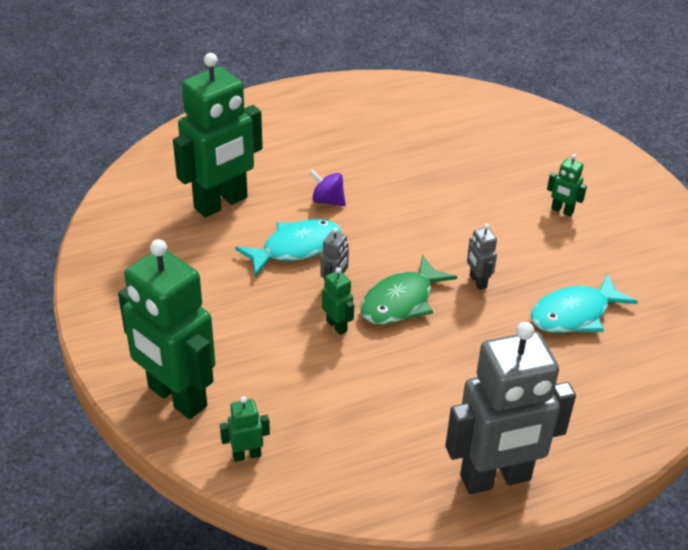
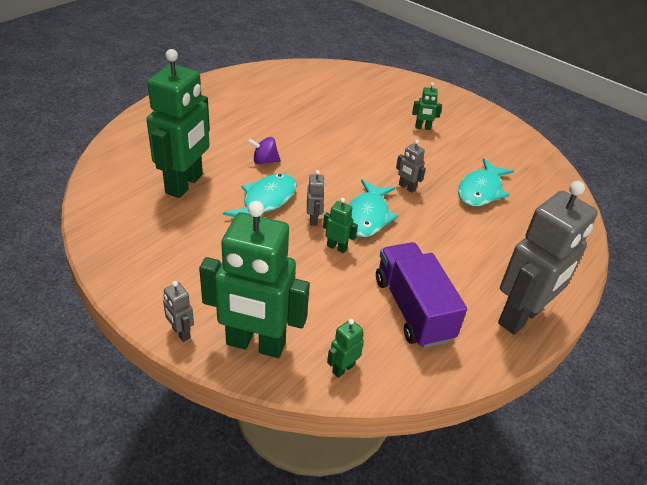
camera: 30 degrees left, 0 degrees up
(113, 359) = (181, 333): none -> grey robot
(371, 422) = (413, 309): none -> purple truck
(401, 301) = (368, 216): green fish -> turquoise fish

